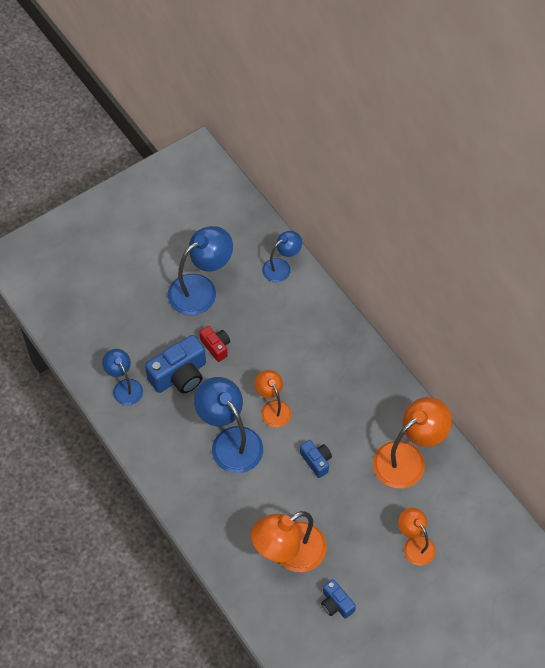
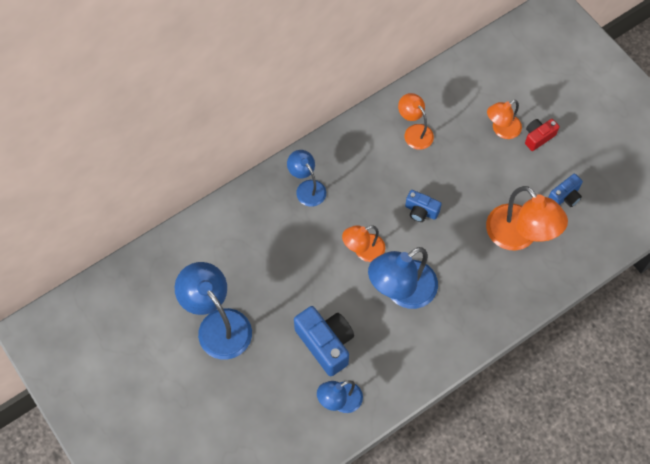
camera: 90 degrees left, 5 degrees up
(216, 346) = (291, 307): red camera -> red camera (538, 137)
(281, 267) = (194, 242): blue lamp -> blue lamp (307, 188)
(316, 461) = (421, 211): blue camera -> blue camera turned 120 degrees counterclockwise
(408, 458) = (414, 132): orange lamp -> orange lamp, size x0.59

